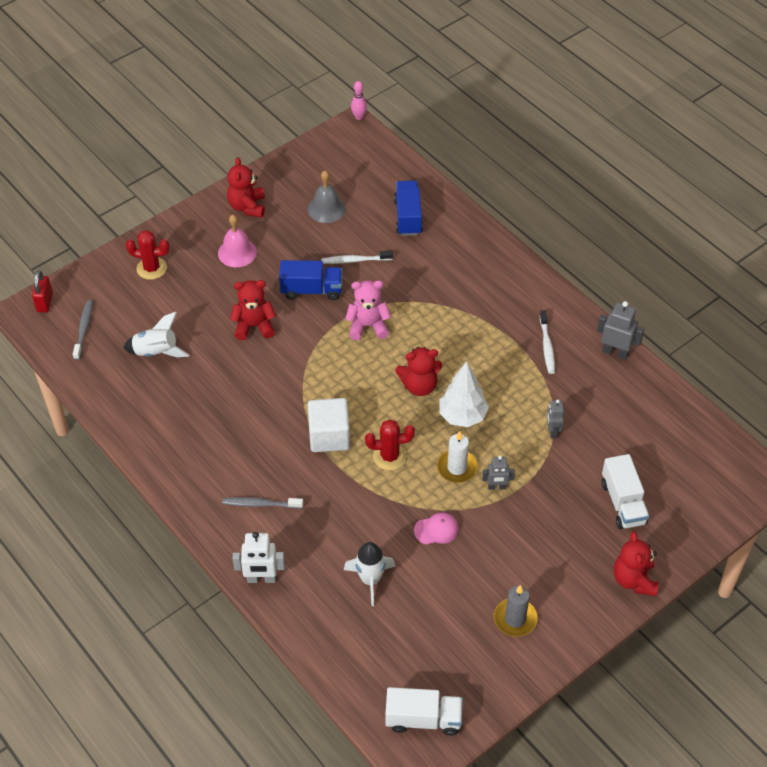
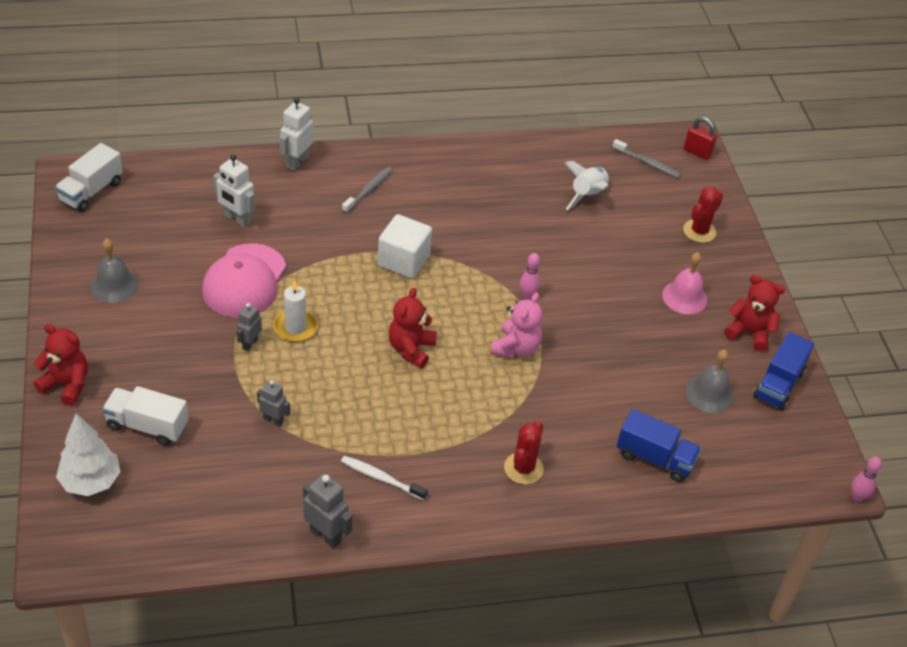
camera: 115 degrees right, 5 degrees down
(254, 326) = (575, 268): red teddy bear -> none
(307, 342) = (527, 295): none -> pink bowling pin
(311, 290) = (594, 328): blue truck -> blue truck (778, 384)
(355, 260) = (615, 381): white toothbrush -> none
(370, 580) = (236, 219): white rocket -> white robot
(389, 456) = (347, 288): red cactus -> red cactus (523, 468)
(436, 530) = (244, 281): pink cap -> pink cap, size x2.15
(462, 416) = (349, 362): white tree -> white tree (91, 482)
(515, 619) = (114, 285): grey candle -> grey bell
(615, 352) = (326, 535): grey robot -> grey robot turned 105 degrees counterclockwise

